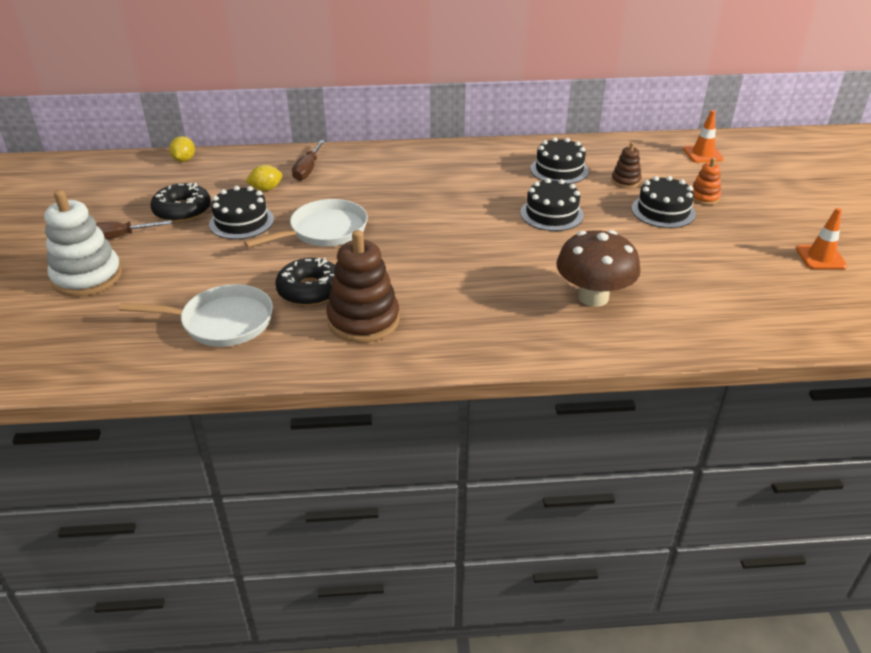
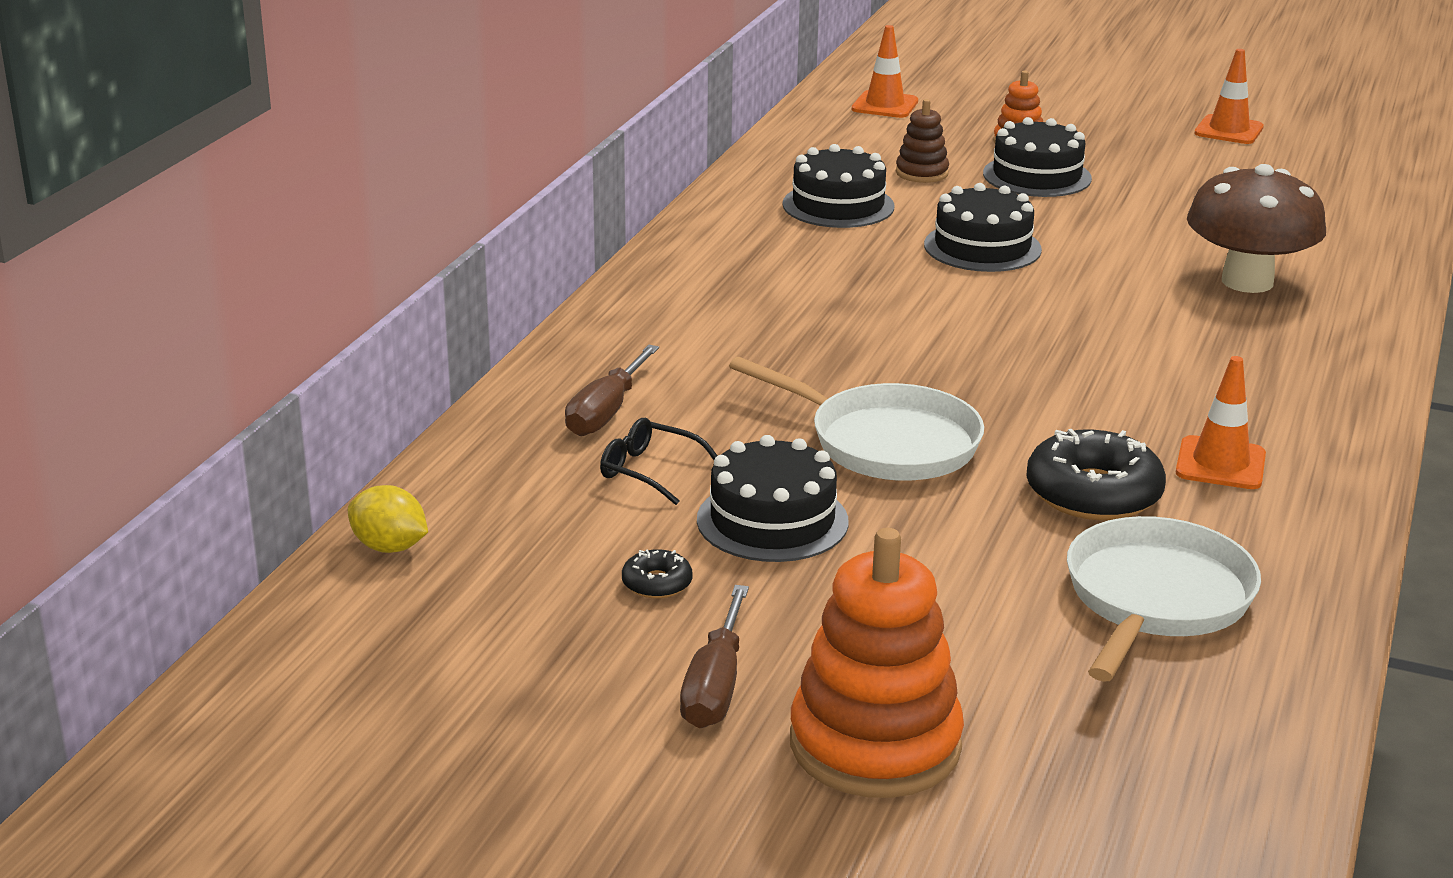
camera: 65 degrees left, 10 degrees down
(87, 277) = (875, 745): white stacking toy -> orange stacking toy
(182, 210) = (657, 583): black donut -> black donut, size x0.48
(266, 189) = (649, 471): yellow lemon -> black glasses
(307, 170) = (606, 412): brown screwdriver -> brown screwdriver turned 75 degrees clockwise
(324, 231) = (884, 442): white pan -> white pan turned 135 degrees clockwise
(363, 320) = (1220, 464): brown stacking toy -> orange traffic cone

